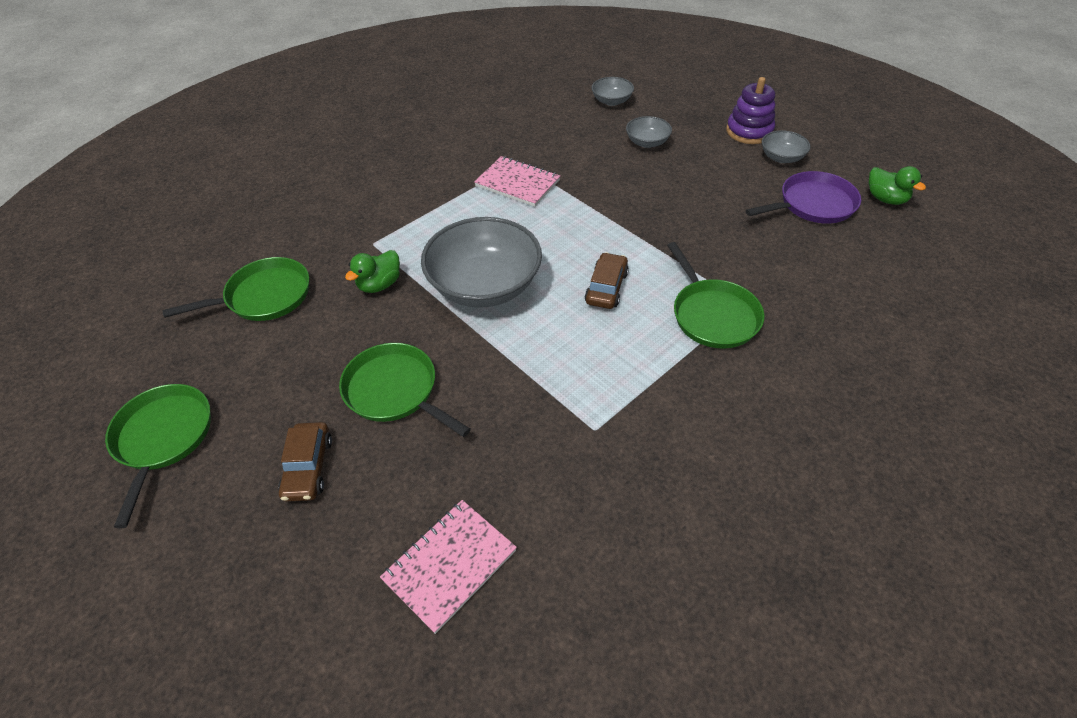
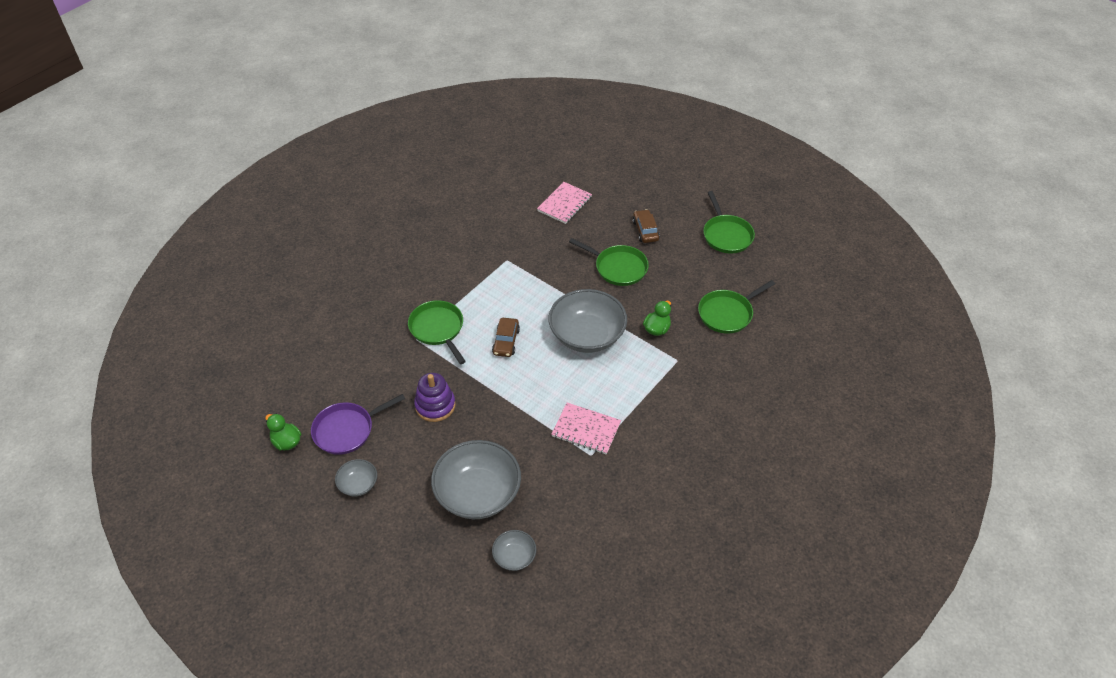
camera: 170 degrees right, 0 degrees up
(647, 142) = (478, 493): grey bowl -> grey bowl, size x2.09
(749, 131) = (380, 519): purple stacking toy -> purple stacking toy (435, 405)

